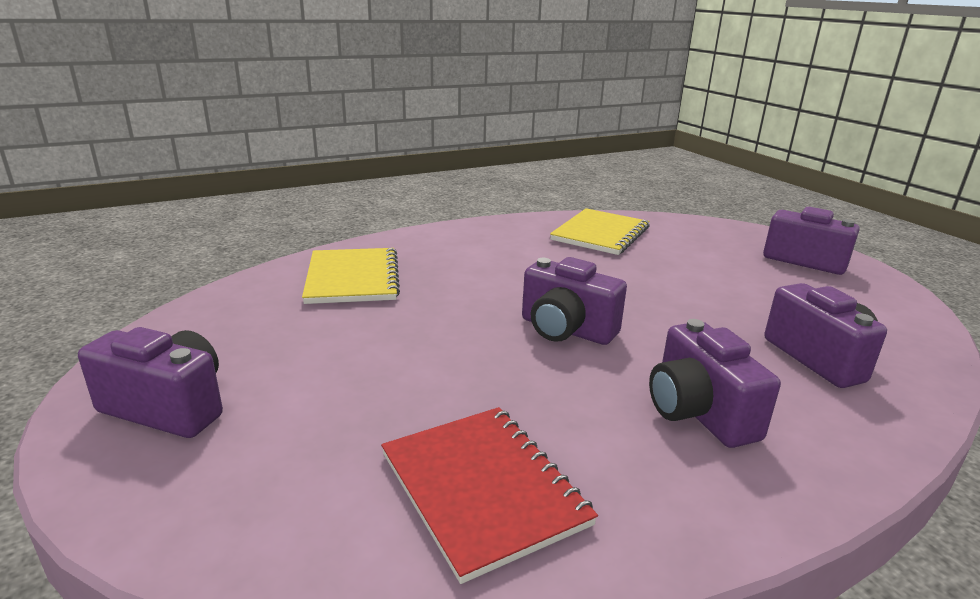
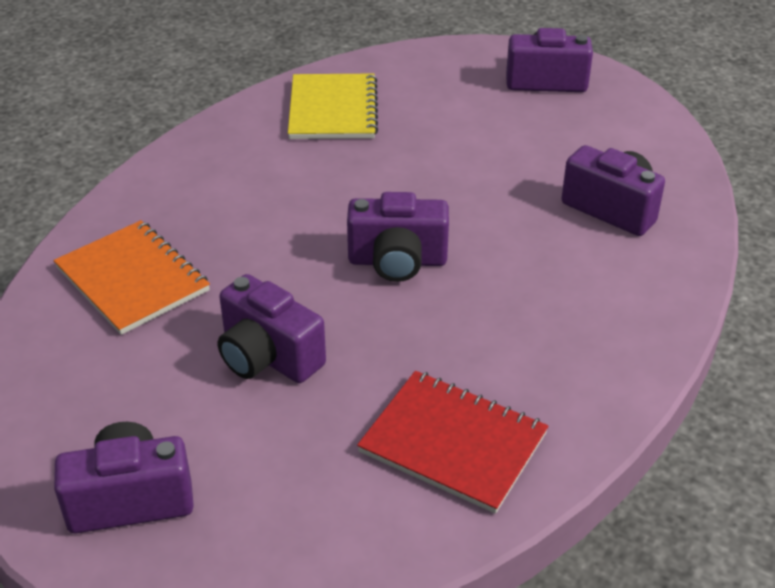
camera: 30 degrees left, 15 degrees up
(353, 278) = (132, 279): yellow notebook -> orange notebook
(698, 412) = (555, 305): purple camera -> purple camera (268, 357)

